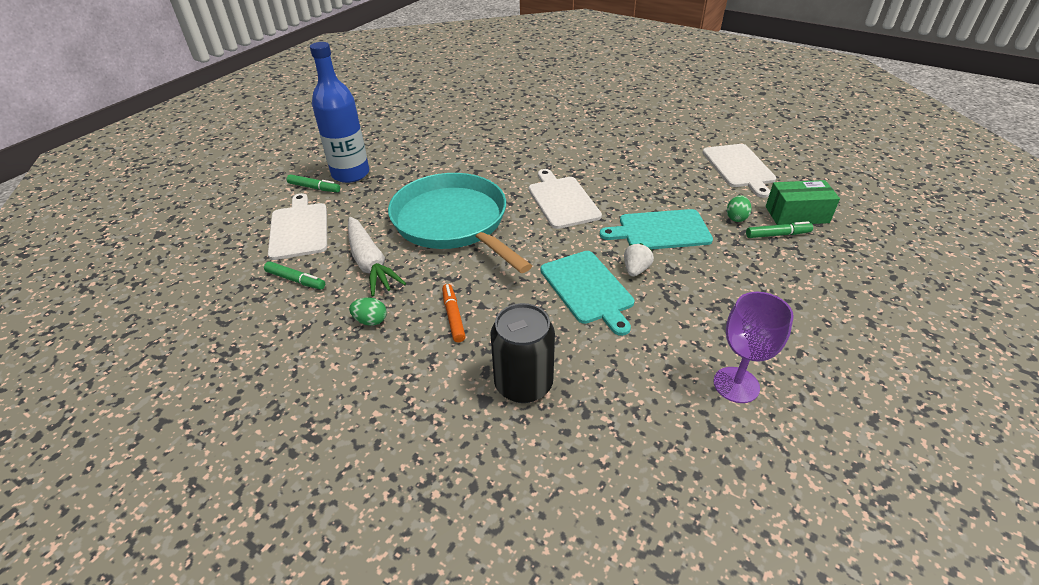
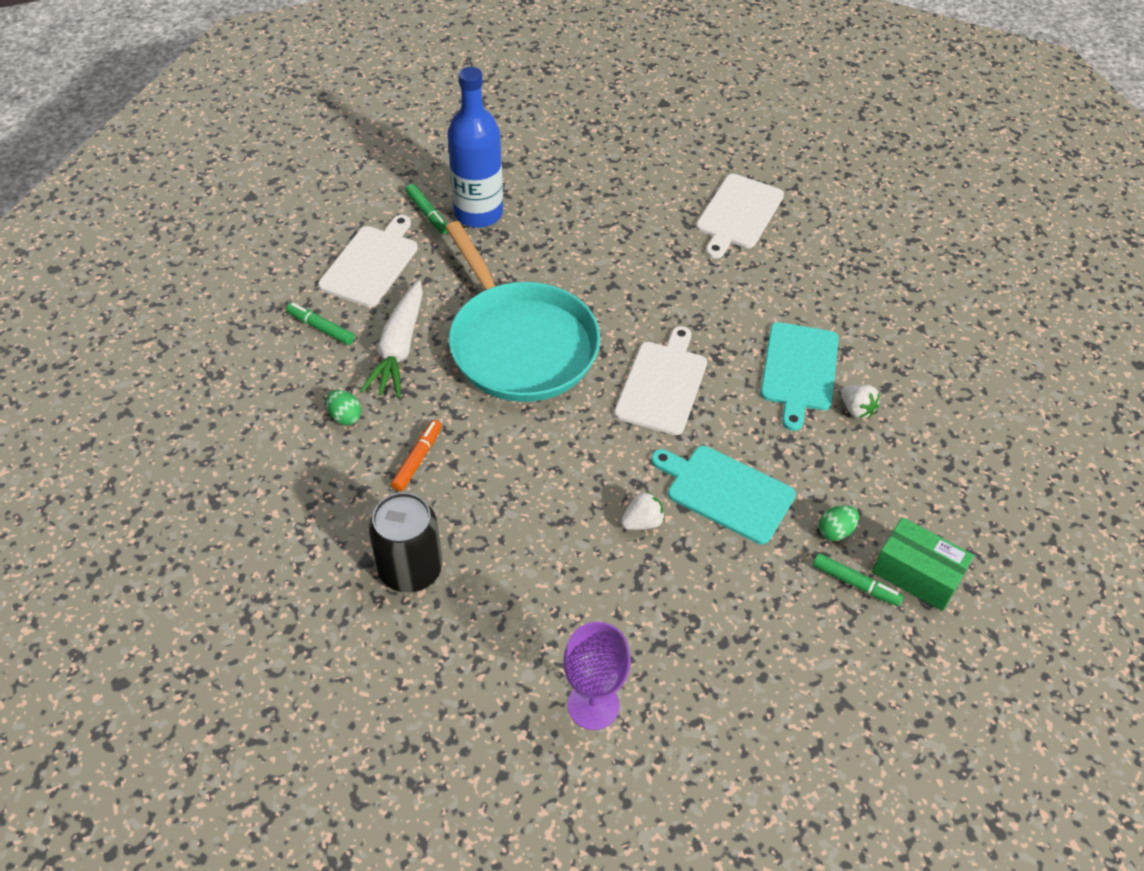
camera: 35 degrees right, 10 degrees up
(296, 280) = (321, 328): green marker -> green marker turned 150 degrees clockwise
(453, 222) = (520, 344): turquoise pan -> turquoise pan turned 150 degrees clockwise
(588, 289) = (569, 512): turquoise cutting board -> turquoise cutting board (799, 370)
(673, 163) = (856, 409): none -> white strawberry
(739, 168) = (934, 466): white cutting board -> white cutting board (738, 214)

